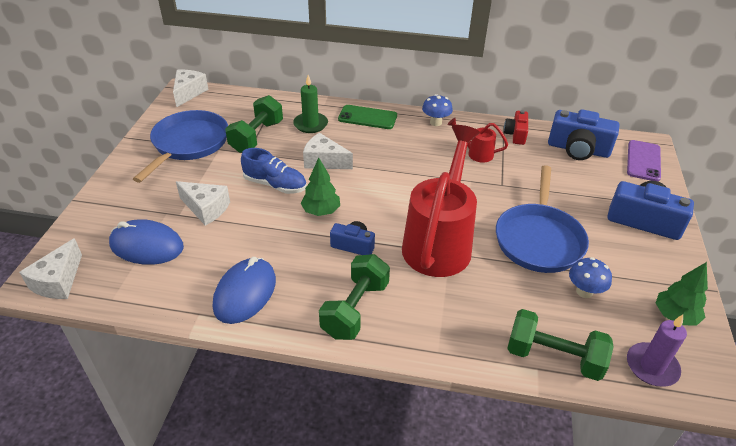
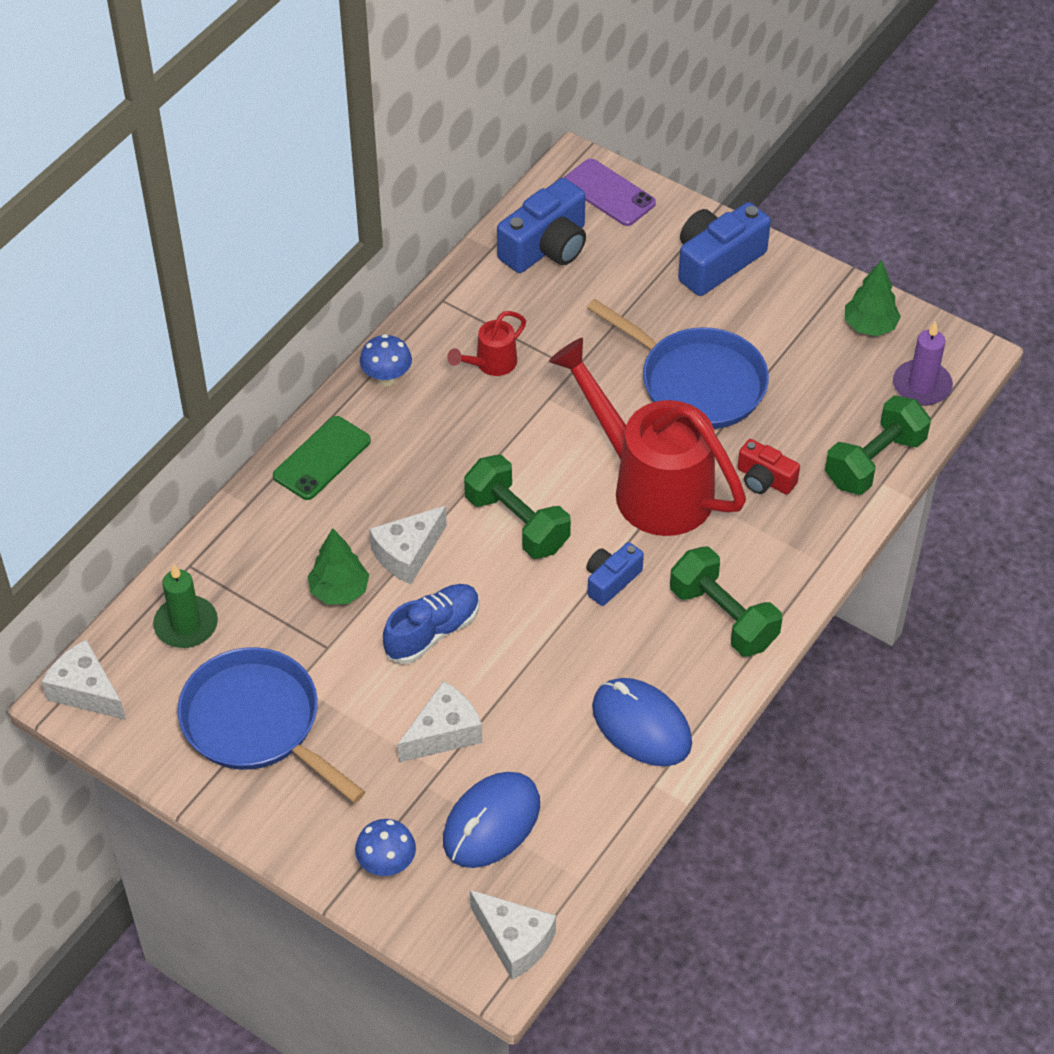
camera: 65 degrees left, 10 degrees up
(256, 137) = (290, 623): green dumbbell -> green dumbbell (517, 523)
(310, 124) = (297, 540): green candle -> green candle (186, 625)
(321, 211) = (523, 594): green tree -> green tree (339, 591)
(516, 134) = (473, 297): red camera -> red camera (764, 479)
(584, 291) = (799, 385): blue mushroom -> blue mushroom (387, 864)

